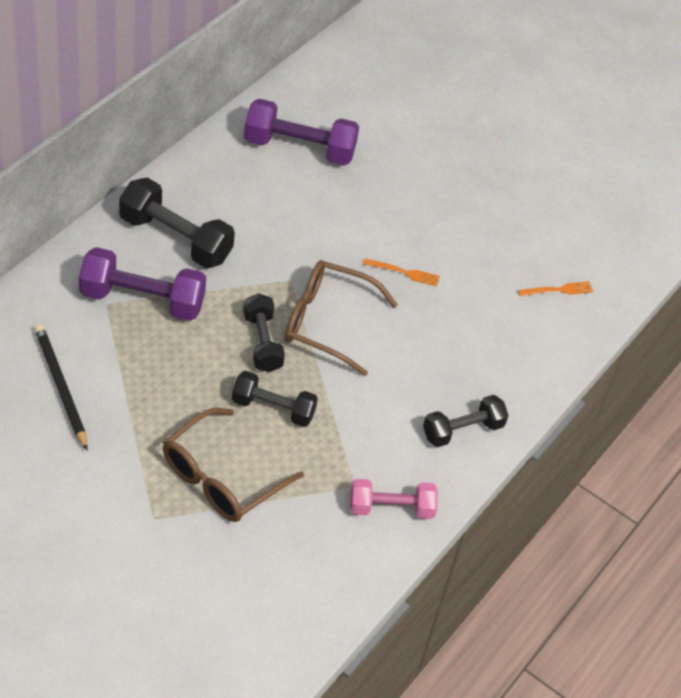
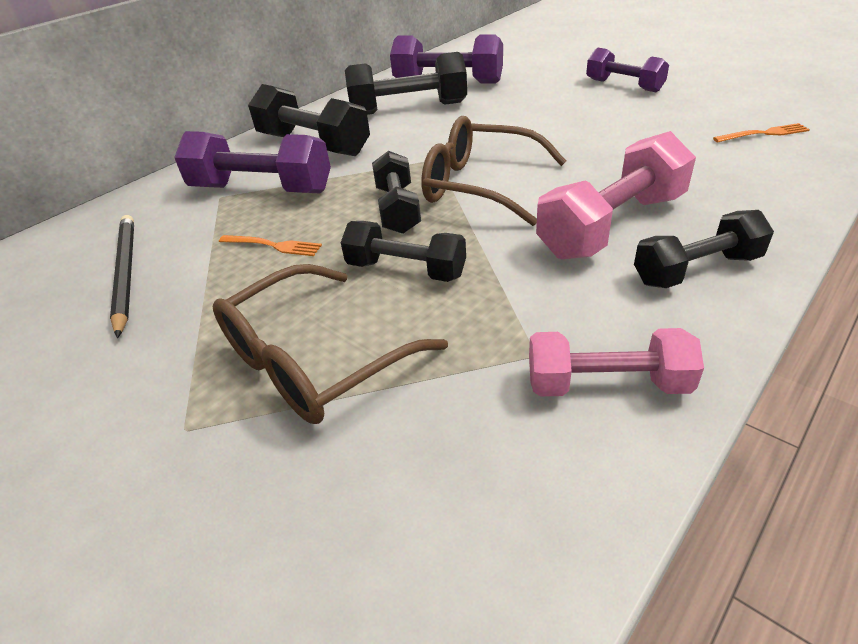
camera: 15 degrees right, 10 degrees down
(261, 192) = (409, 109): none -> black dumbbell
(404, 272) = (569, 140): orange fork -> orange fork (273, 245)
(418, 382) = (612, 226): none -> pink dumbbell
(467, 191) = (623, 86): none -> purple dumbbell

